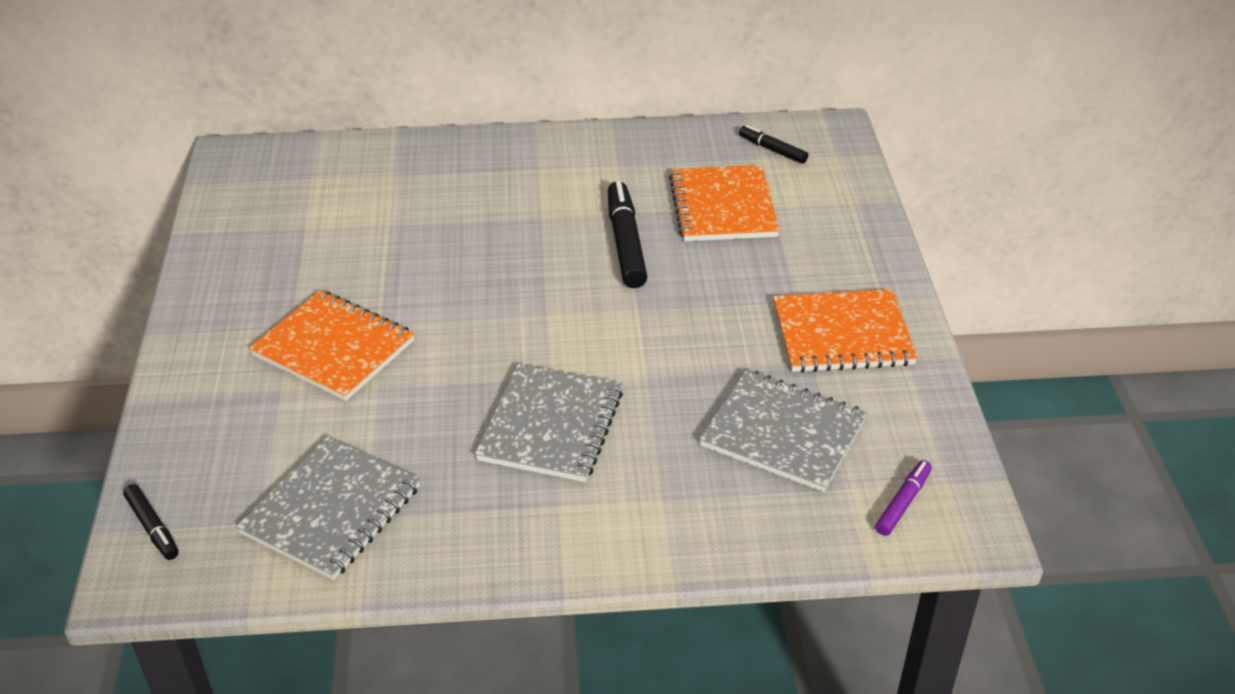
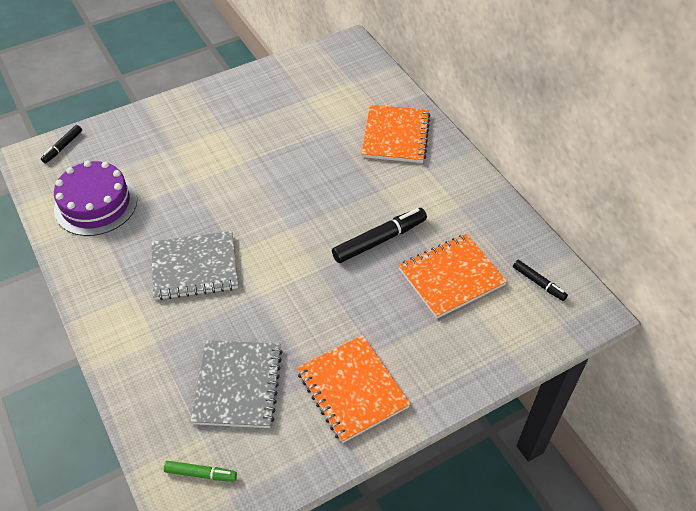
camera: 65 degrees right, 10 degrees up
(332, 510) = (96, 204): grey notebook -> purple cake
(333, 348) = (214, 152): orange notebook -> orange notebook (396, 135)
(772, 150) = (538, 283): black marker -> black marker turned 120 degrees clockwise
(903, 503) = (201, 474): purple marker -> green marker

